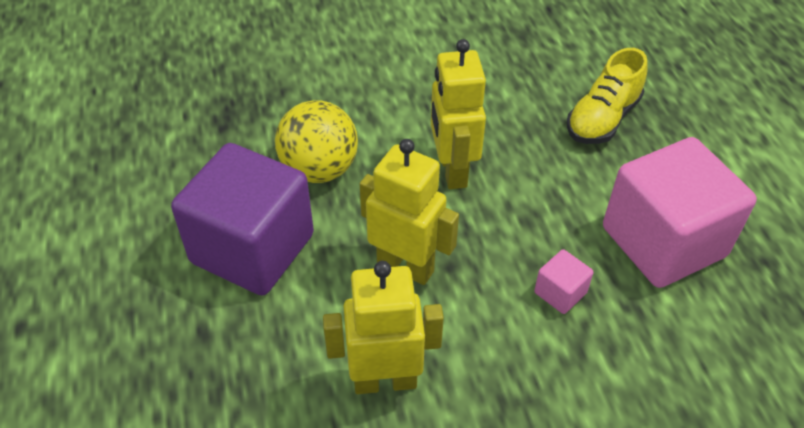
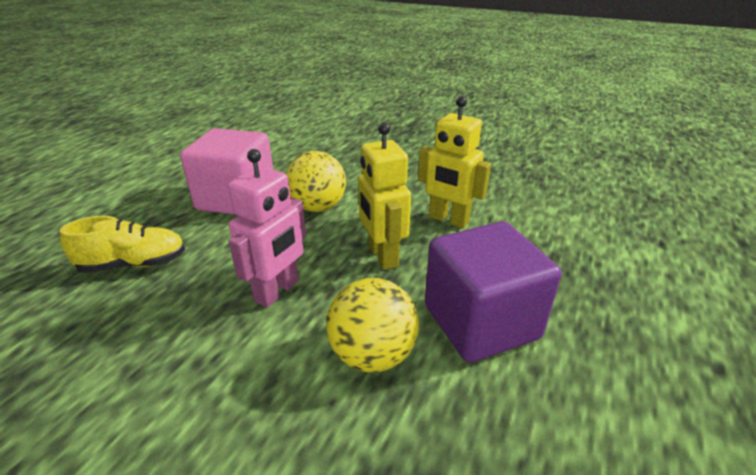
camera: 140 degrees left, 15 degrees down
(452, 170) = (277, 291): yellow robot -> pink robot
(560, 293) = (318, 207): pink cube -> yellow ball

